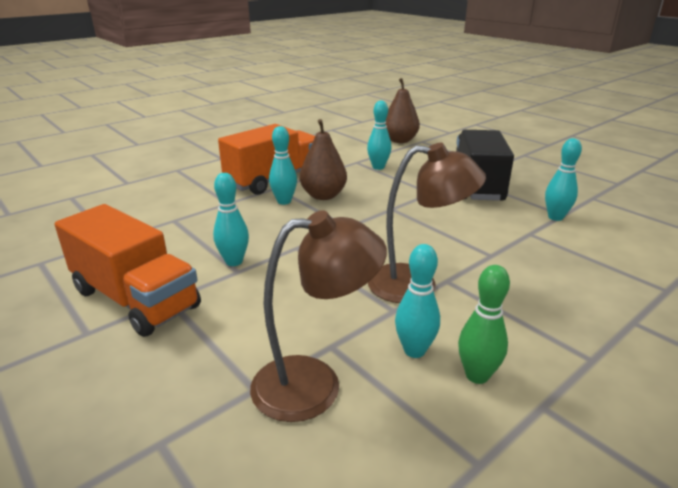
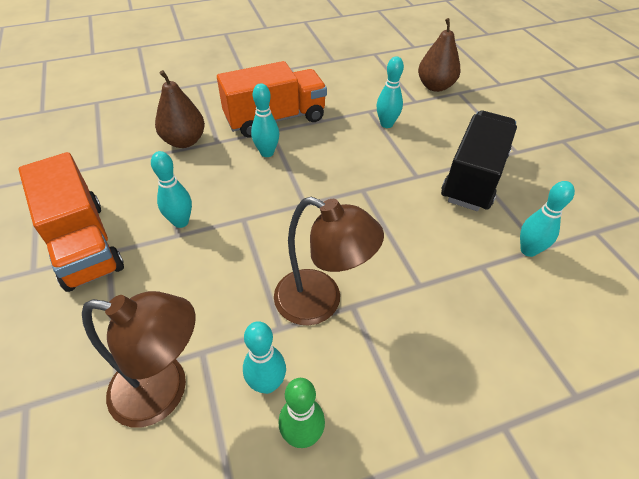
camera: 20 degrees right, 20 degrees up
(323, 195) = (307, 154): brown pear -> brown pear (184, 141)

